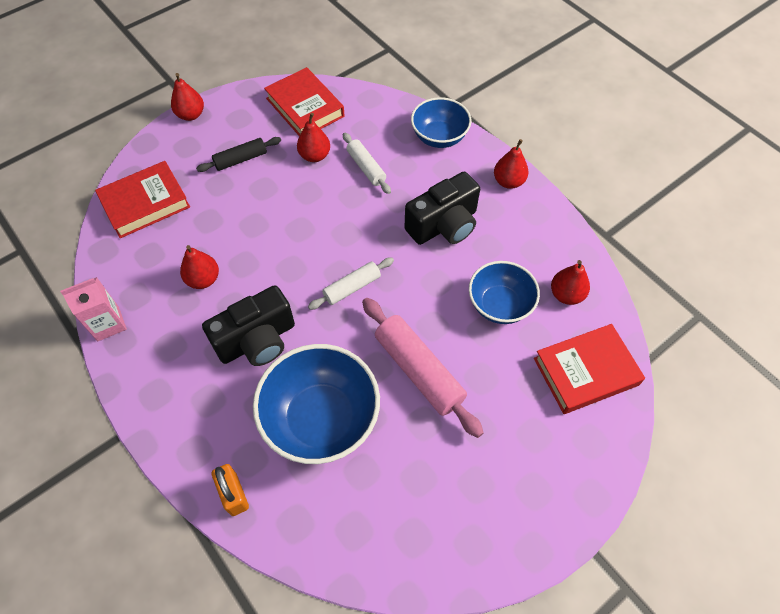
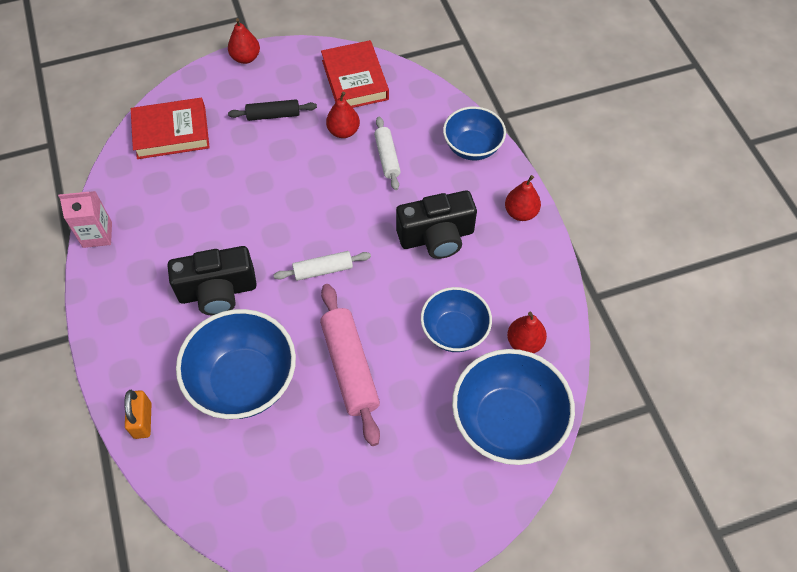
camera: 20 degrees right, 0 degrees up
(203, 279) = (193, 220): red pear -> none
(585, 372) = (507, 422): red book -> blue bowl

